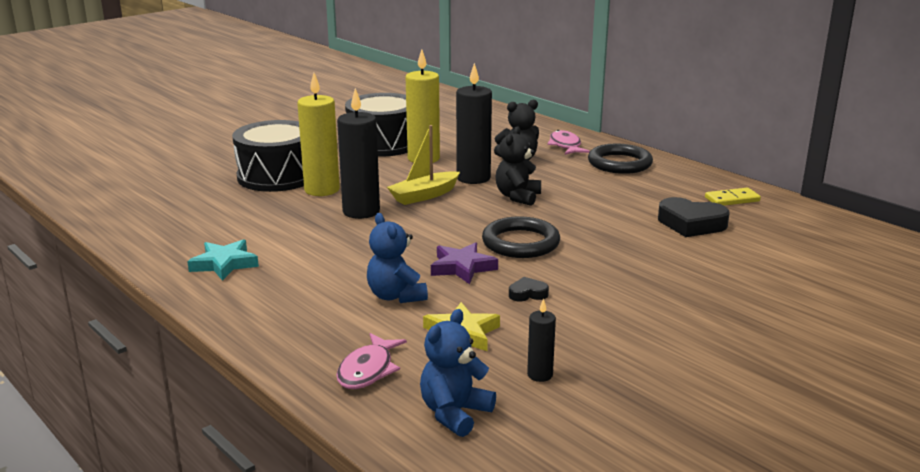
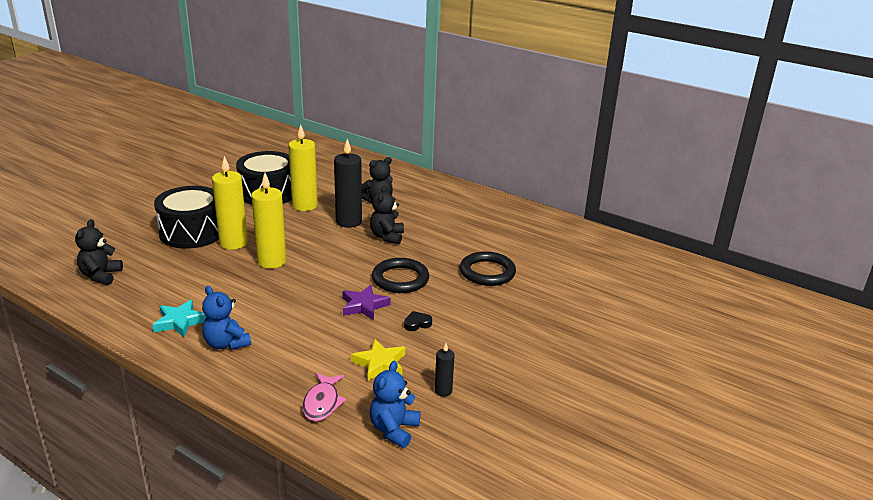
camera: 15 degrees left, 5 degrees up
(154, 211) = (101, 276): none -> black teddy bear
(361, 211) = (272, 261): black candle -> yellow candle
(396, 296) = (323, 336): blue teddy bear -> blue teddy bear (226, 344)
(424, 195) = (316, 242): yellow boat -> none
(565, 146) = (410, 185): pink fish -> none
(619, 163) = (453, 199): black ring -> black ring (487, 272)
(691, 224) = (516, 250): black heart -> none
(732, 199) = (539, 226): yellow domino -> none

